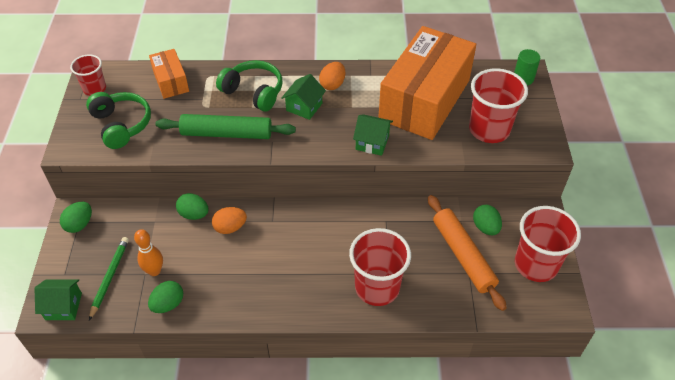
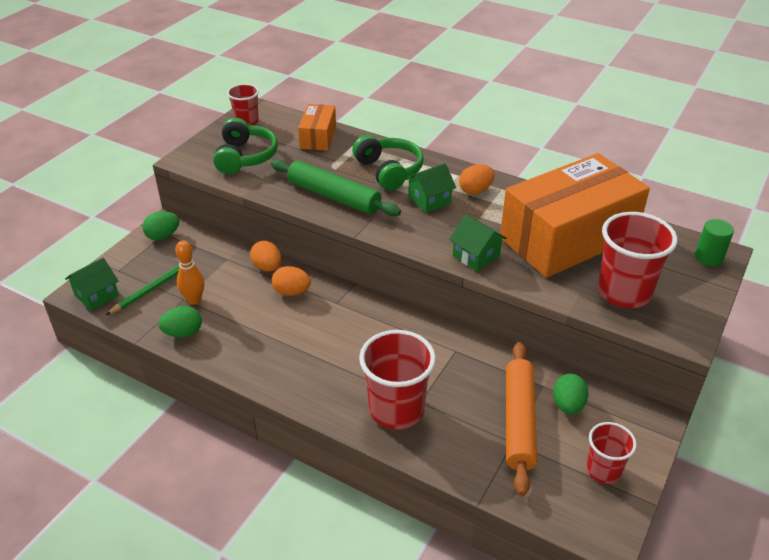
camera: 30 degrees right, 10 degrees down
(63, 306) = (96, 295): green house -> green house turned 75 degrees counterclockwise
(194, 214) = (267, 267): green egg -> orange egg
(536, 264) = (603, 470): red cup -> red cup, size x0.59

